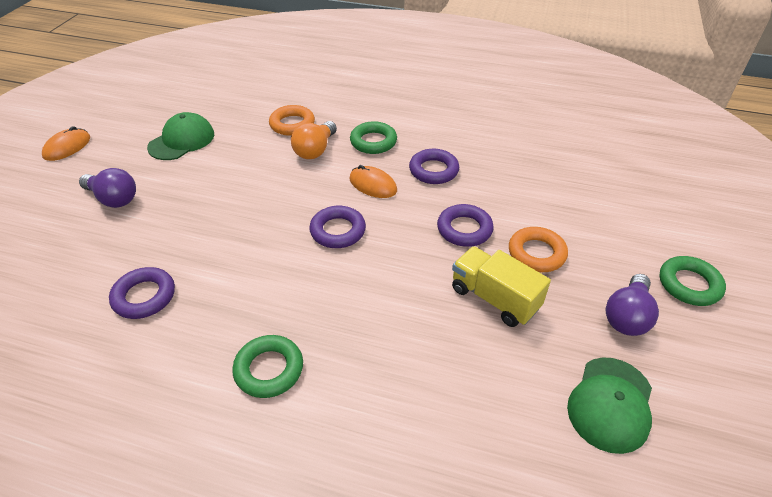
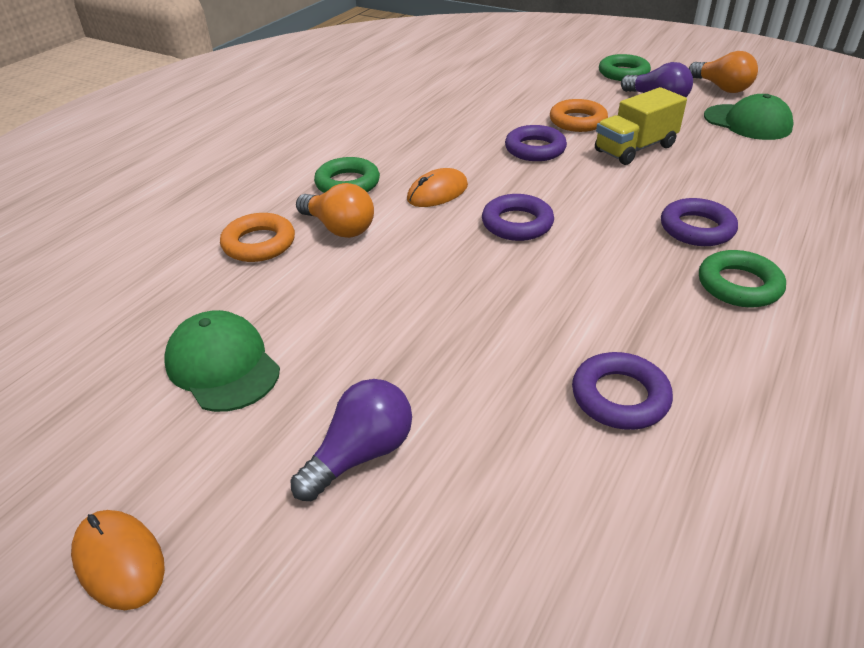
camera: 75 degrees left, 5 degrees down
(433, 170) = (428, 152): purple ring -> purple ring (696, 228)
(708, 383) = (721, 88): none -> orange light bulb

